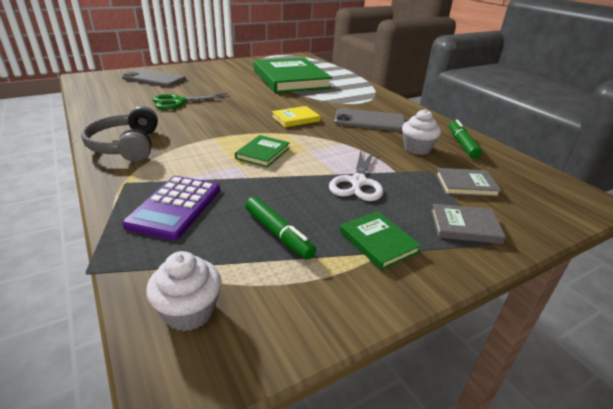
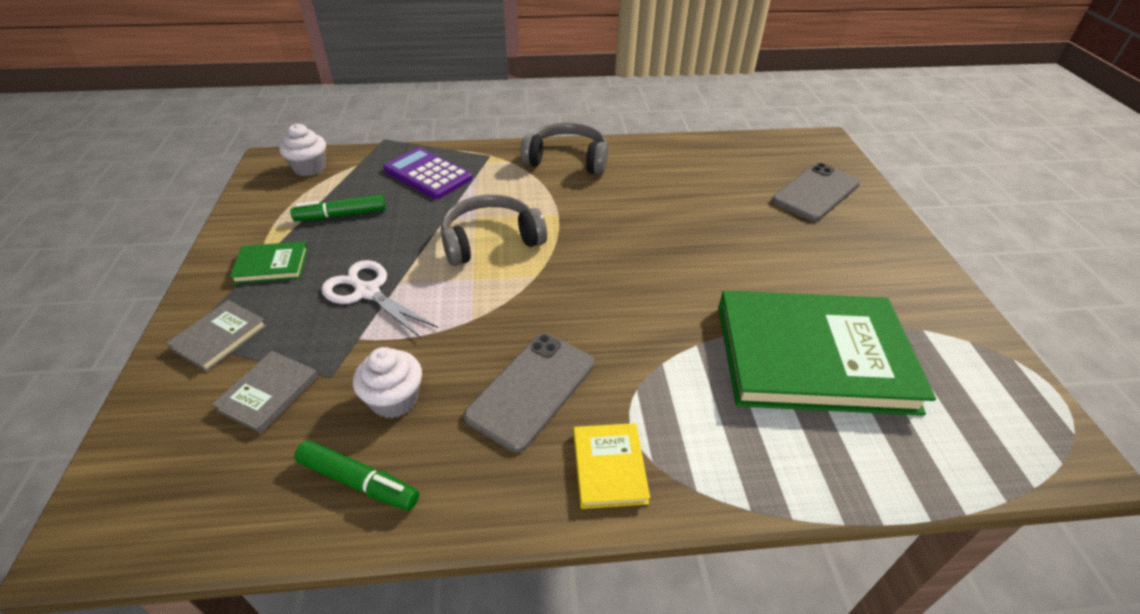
camera: 115 degrees right, 10 degrees up
(178, 102) = (697, 203): green scissors -> none
(263, 153) = (490, 240): green book -> grey headphones
(295, 119) = (584, 298): yellow book -> yellow book (609, 467)

